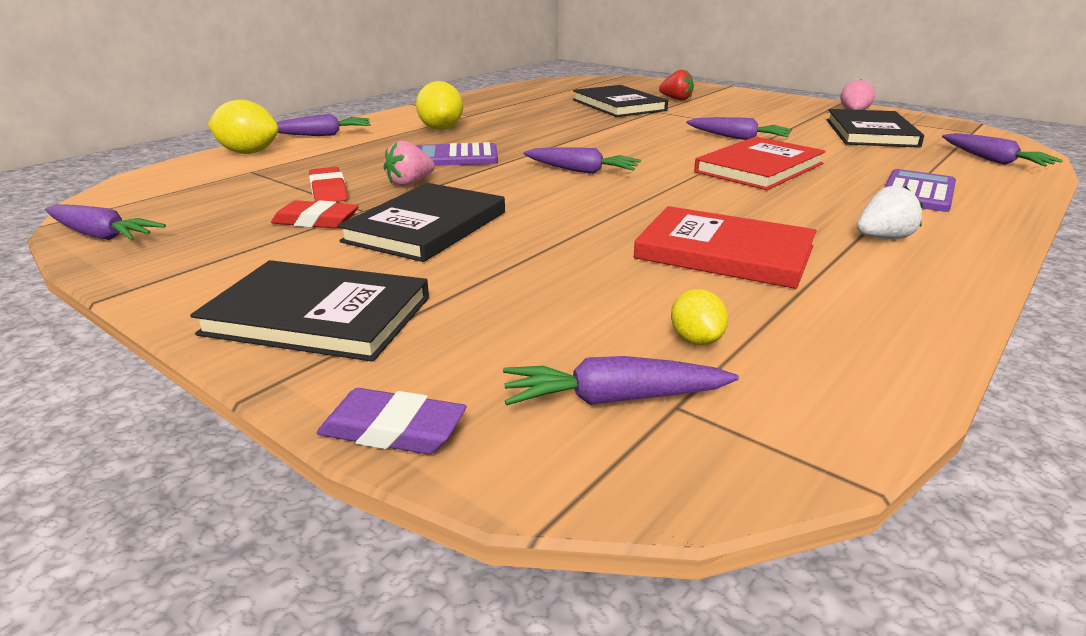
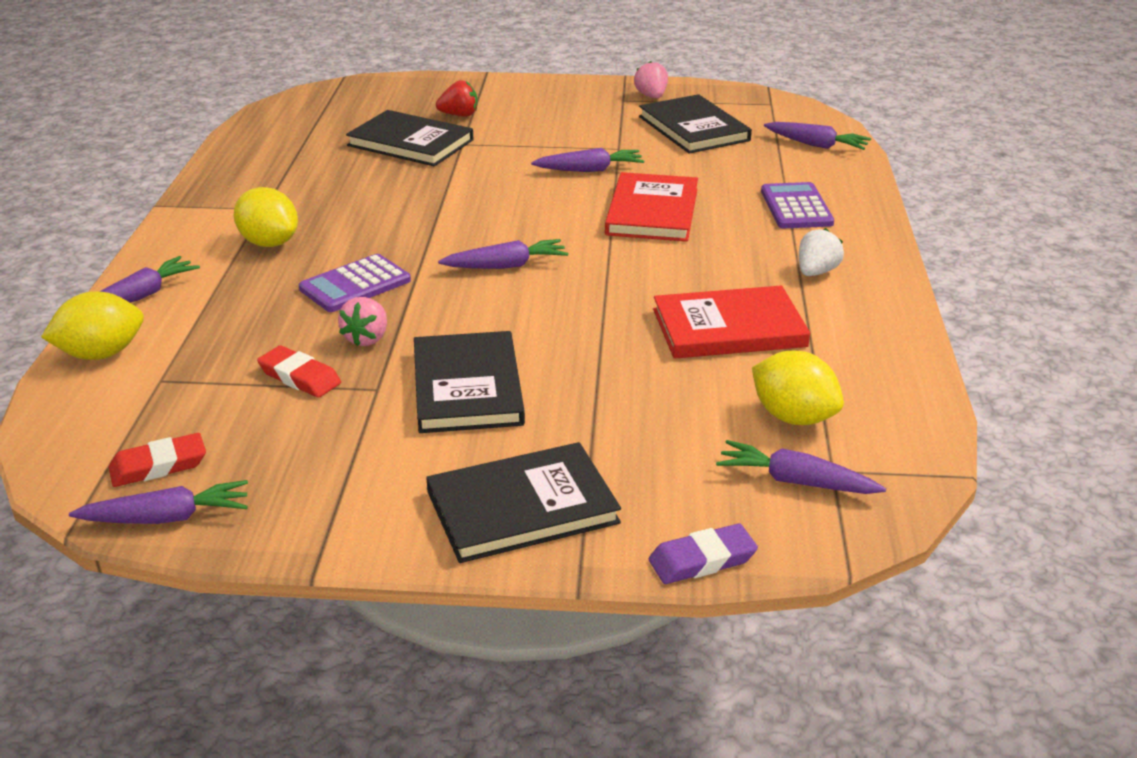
camera: 35 degrees left, 5 degrees up
(316, 221) = (354, 418): red eraser -> red eraser (158, 466)
(614, 399) = (796, 481): purple carrot -> purple carrot turned 60 degrees clockwise
(696, 340) = (793, 417): yellow lemon -> yellow lemon, size x1.77

